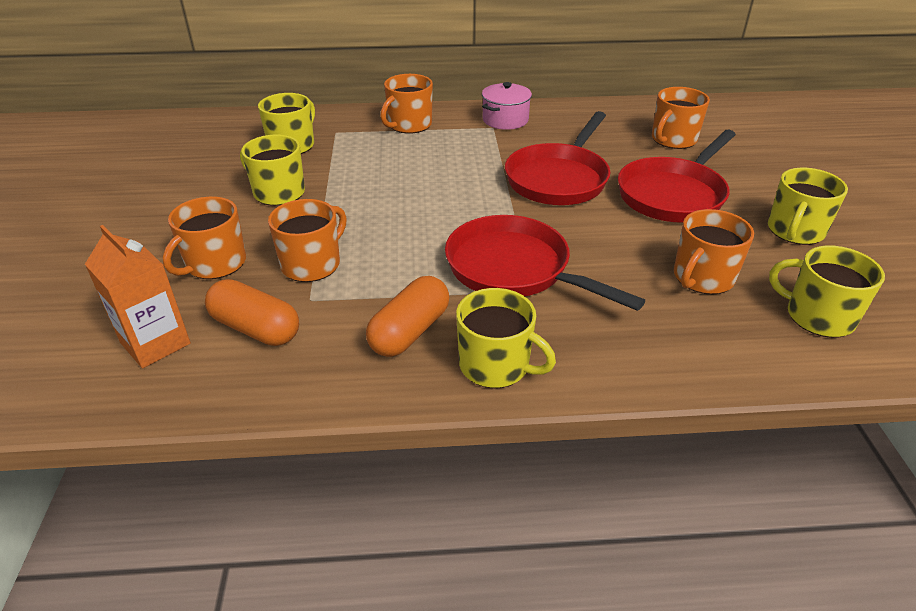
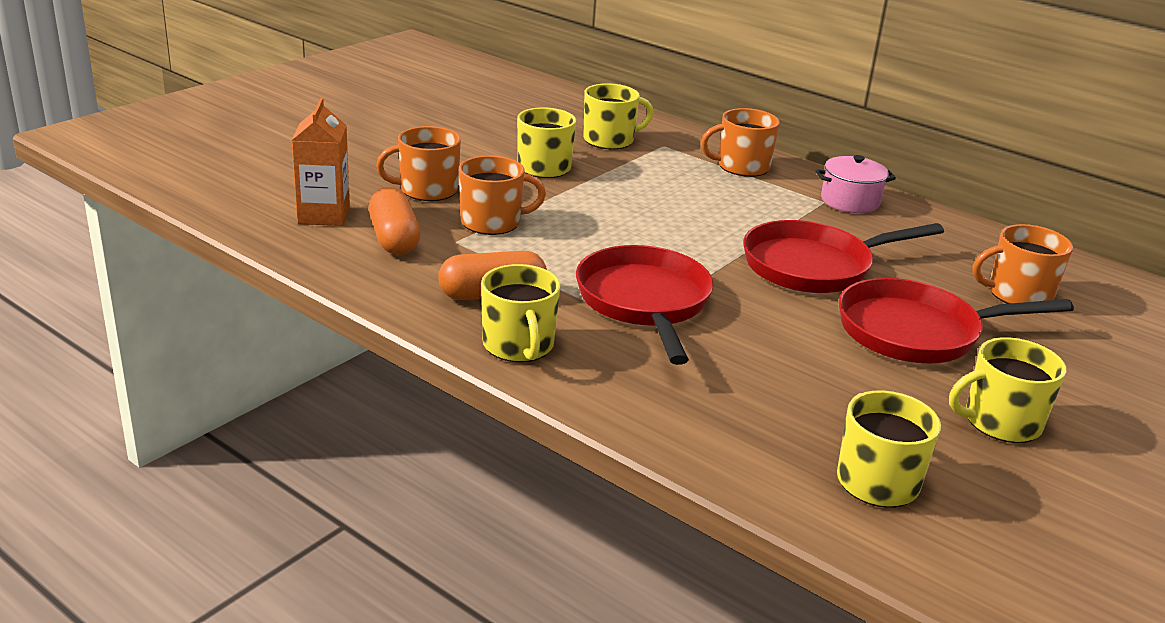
camera: 40 degrees right, 10 degrees down
(702, 278) = (812, 396): orange mug -> none

